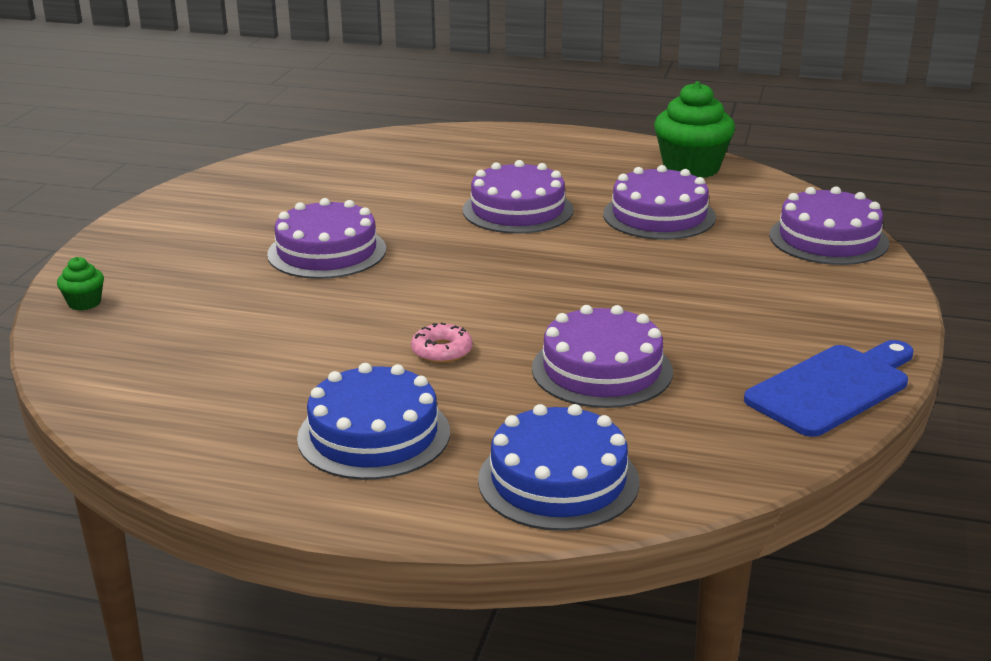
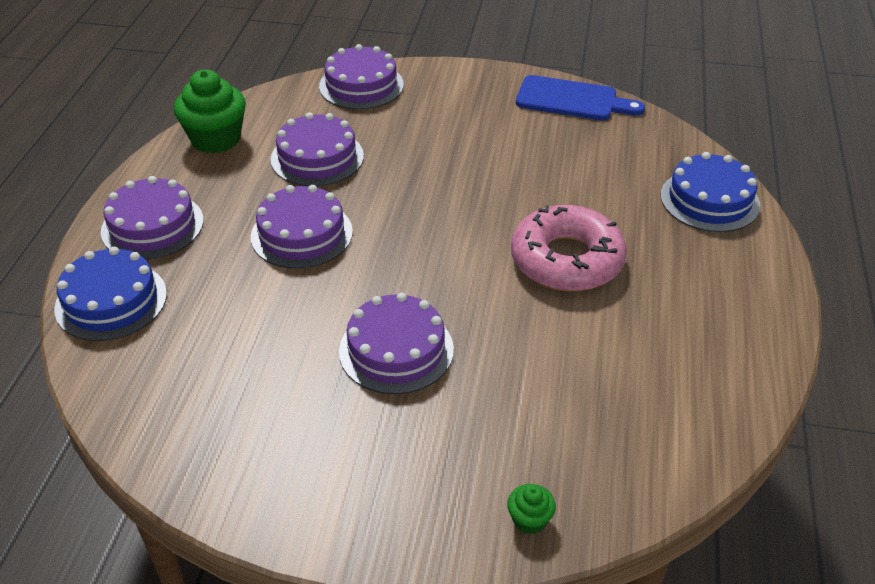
camera: 95 degrees left, 15 degrees up
(374, 435) = (690, 282): blue cake -> blue cake (111, 301)
(442, 351) = (566, 260): pink donut -> pink donut, size x2.43
(602, 370) = (574, 185): purple cake -> purple cake (152, 226)
(833, 388) = (572, 100): blue cutting board -> blue cutting board turned 150 degrees clockwise

